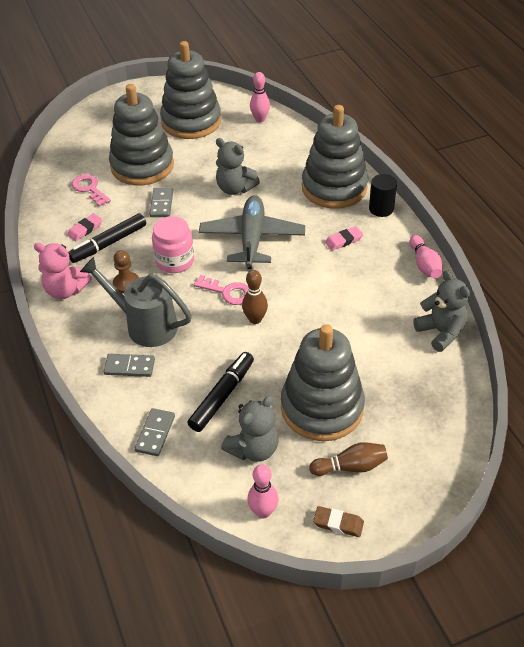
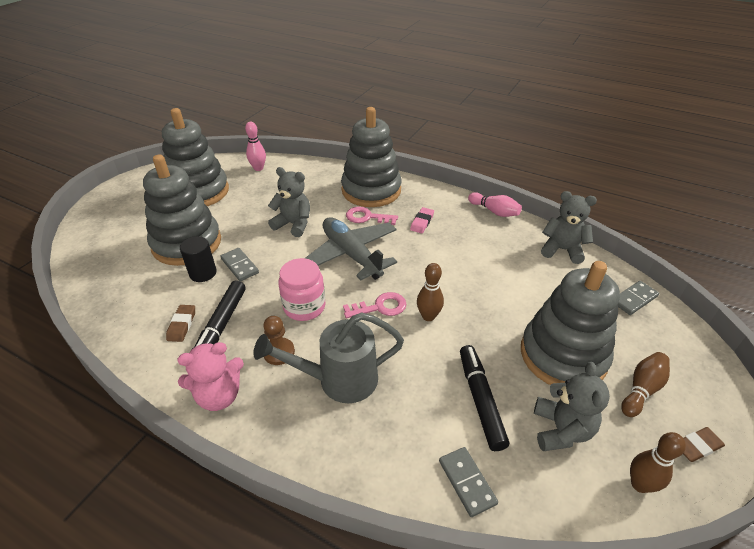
camera: 40 degrees left, 5 degrees down
(85, 229) = (182, 325): pink eraser -> brown eraser
(89, 189) = (149, 286): pink key -> pink key (367, 217)
(129, 367) = (368, 431): grey domino -> grey domino (634, 299)
(235, 188) = (293, 224): grey teddy bear -> grey teddy bear turned 150 degrees counterclockwise
(263, 511) = (640, 484): pink bowling pin -> brown bowling pin
(381, 209) = (421, 189): black cylinder -> black cylinder (203, 273)

